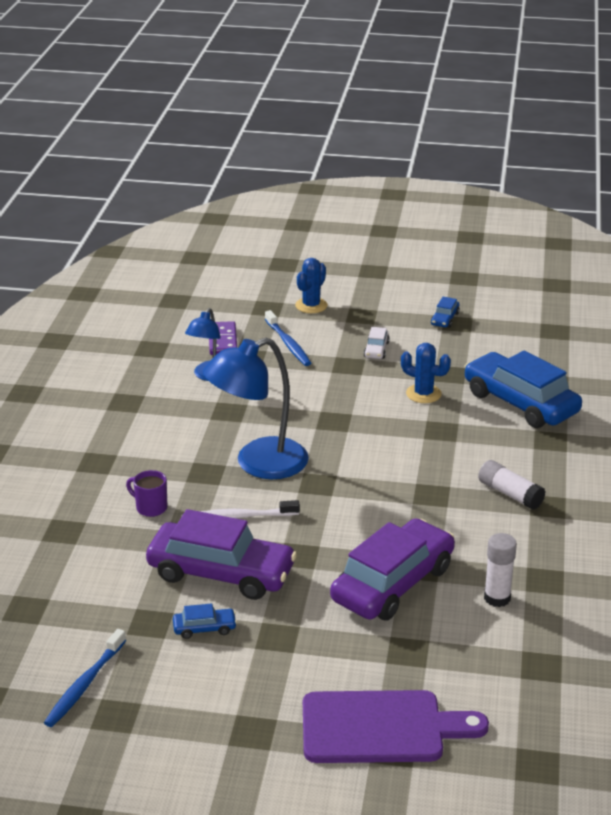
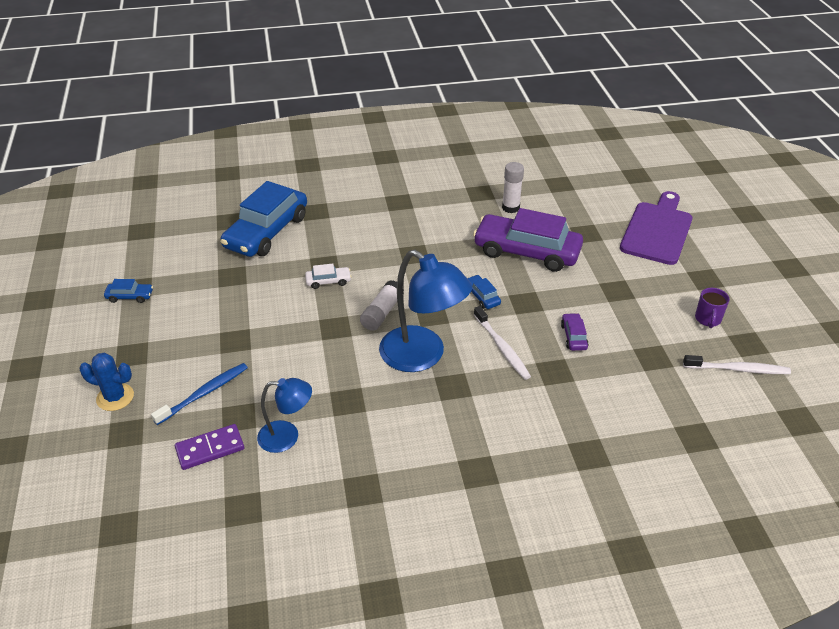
camera: 110 degrees left, 10 degrees up
(84, 685) = (738, 369): blue toothbrush -> white toothbrush
(150, 508) = (522, 405): purple mug -> purple mug (708, 319)
(204, 628) = (636, 327): blue car -> blue car (482, 296)
(221, 573) = (574, 336): purple car -> purple car, size x0.41
(376, 350) = (200, 328): white car -> white car (328, 281)
(381, 727) = (657, 230): purple cutting board -> purple cutting board turned 45 degrees clockwise
(423, 394) = (271, 284): blue cactus -> none
(510, 494) = (394, 219): white glue stick -> white glue stick (382, 313)

